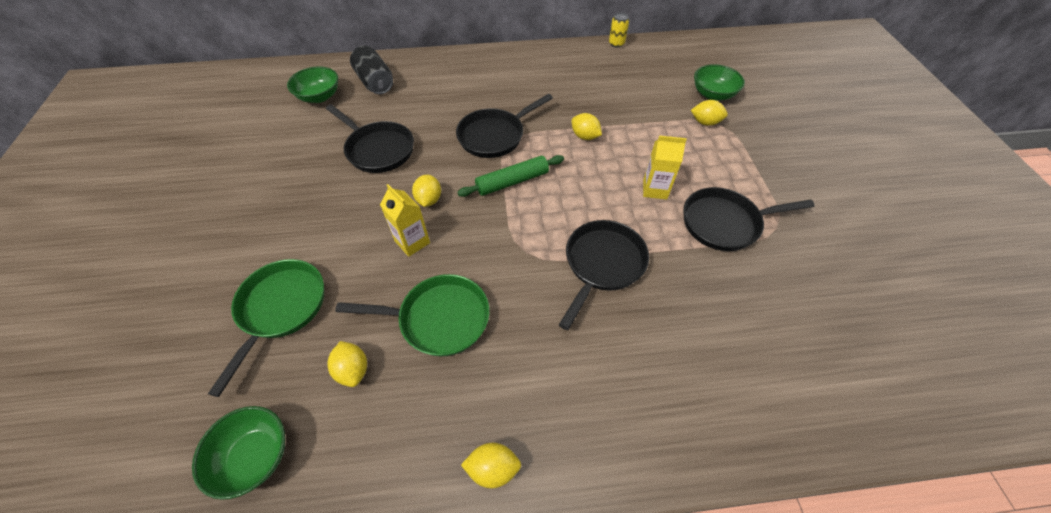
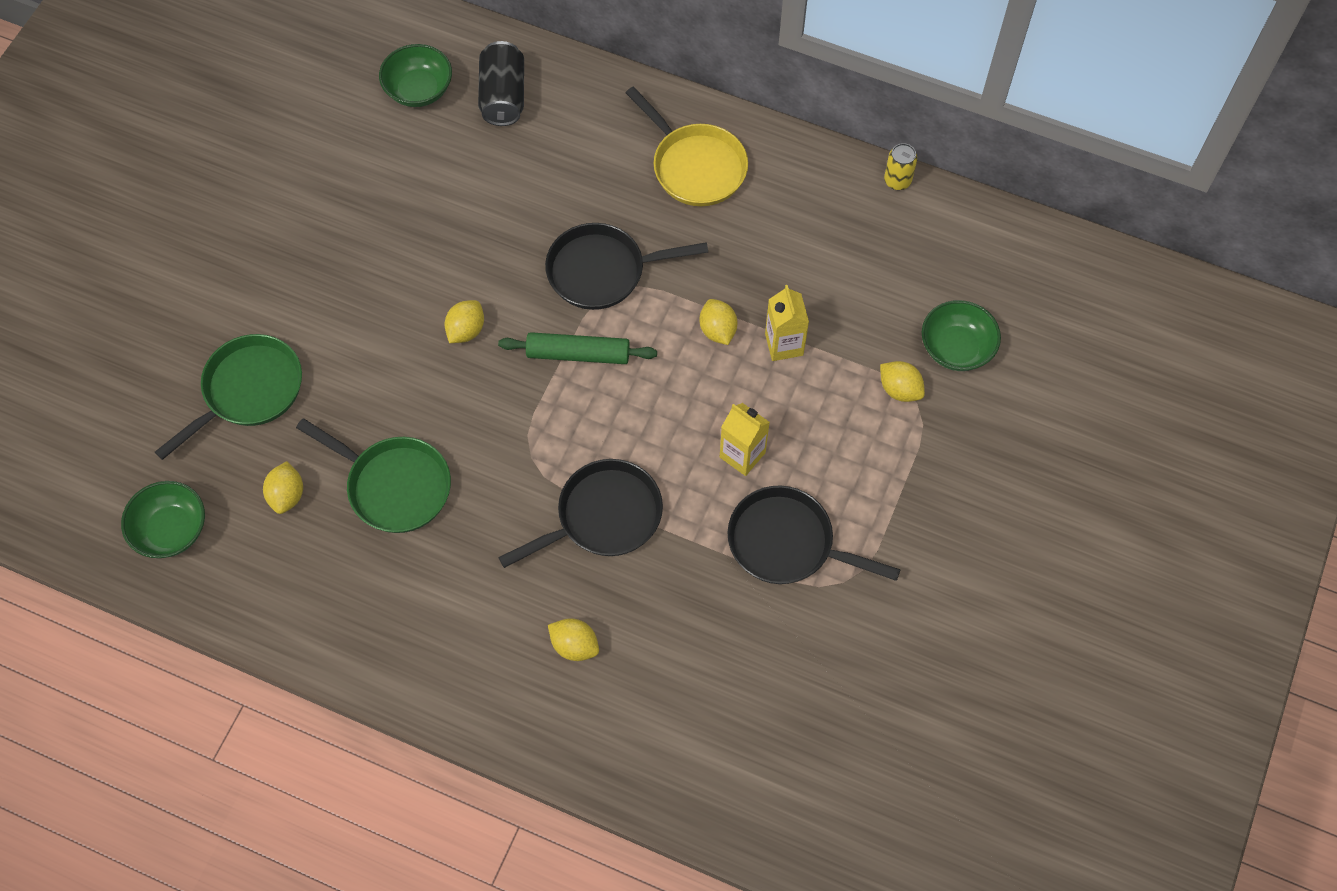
camera: 30 degrees right, 10 degrees up
(378, 149) = (447, 222): black pan -> none
(412, 242) = (417, 379): yellow carton -> yellow carton (784, 344)
(493, 468) = (360, 653): yellow lemon -> yellow lemon (574, 645)
(509, 73) = (695, 166): none -> yellow pan

